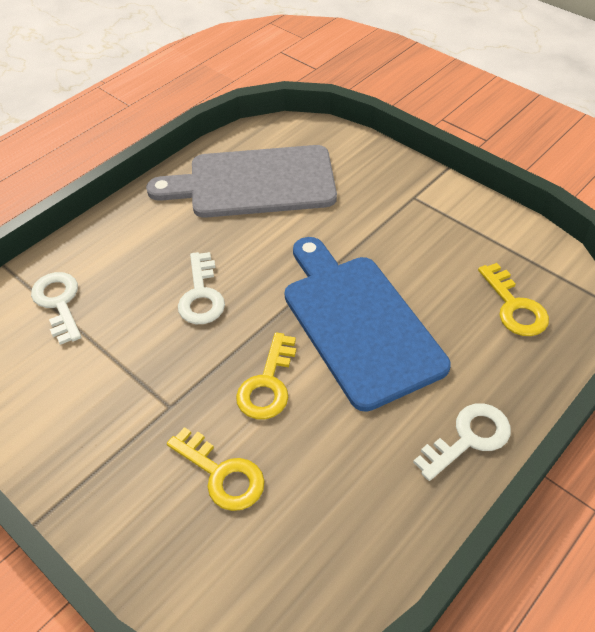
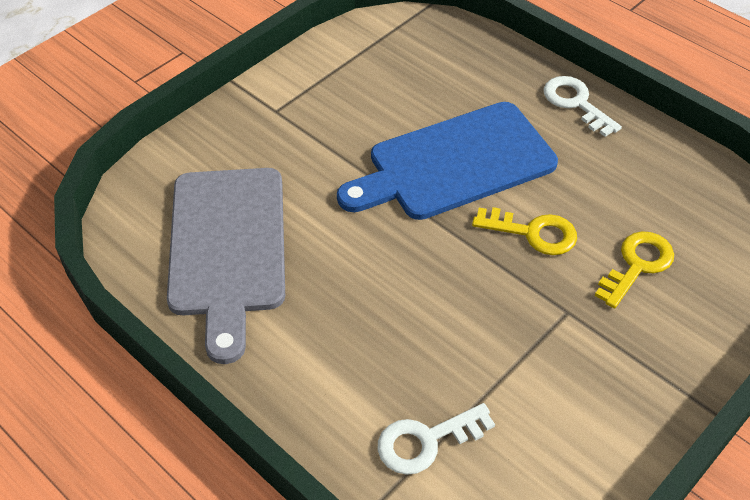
camera: 90 degrees left, 0 degrees up
(201, 295) = (415, 292): white key -> none
(514, 307) = (433, 59): yellow key -> none

